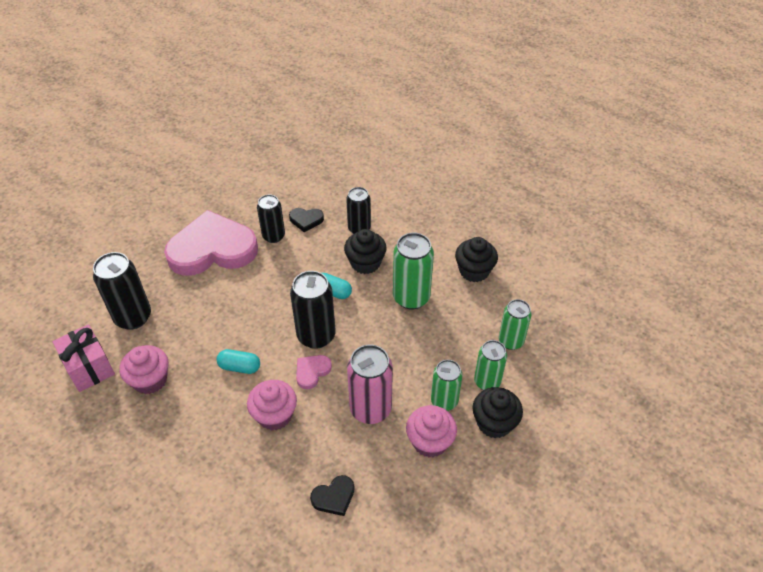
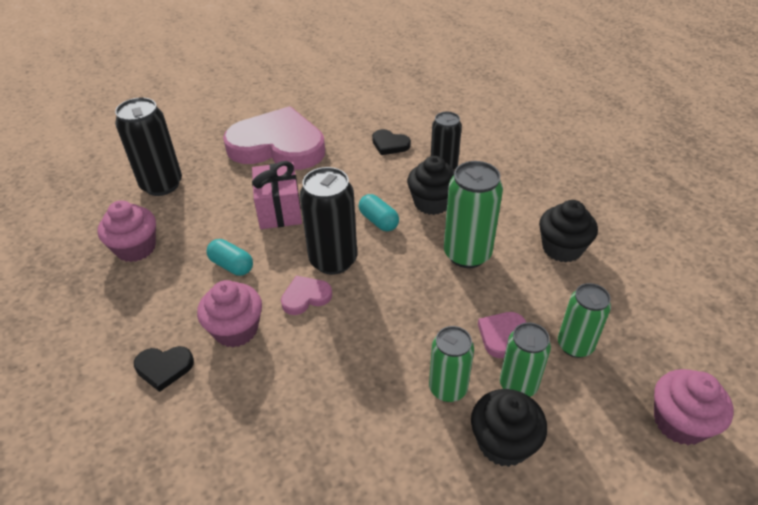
camera: 25 degrees right, 5 degrees down
(89, 368) = (90, 218): pink gift -> pink gift (279, 210)
(273, 236) = (346, 150): black can -> none
(334, 497) = (244, 454): black heart -> black heart (164, 368)
(370, 409) = (349, 363): pink can -> none
(430, 441) = (403, 433): pink cupcake -> pink cupcake (679, 422)
(461, 351) = (501, 335): none -> pink heart

